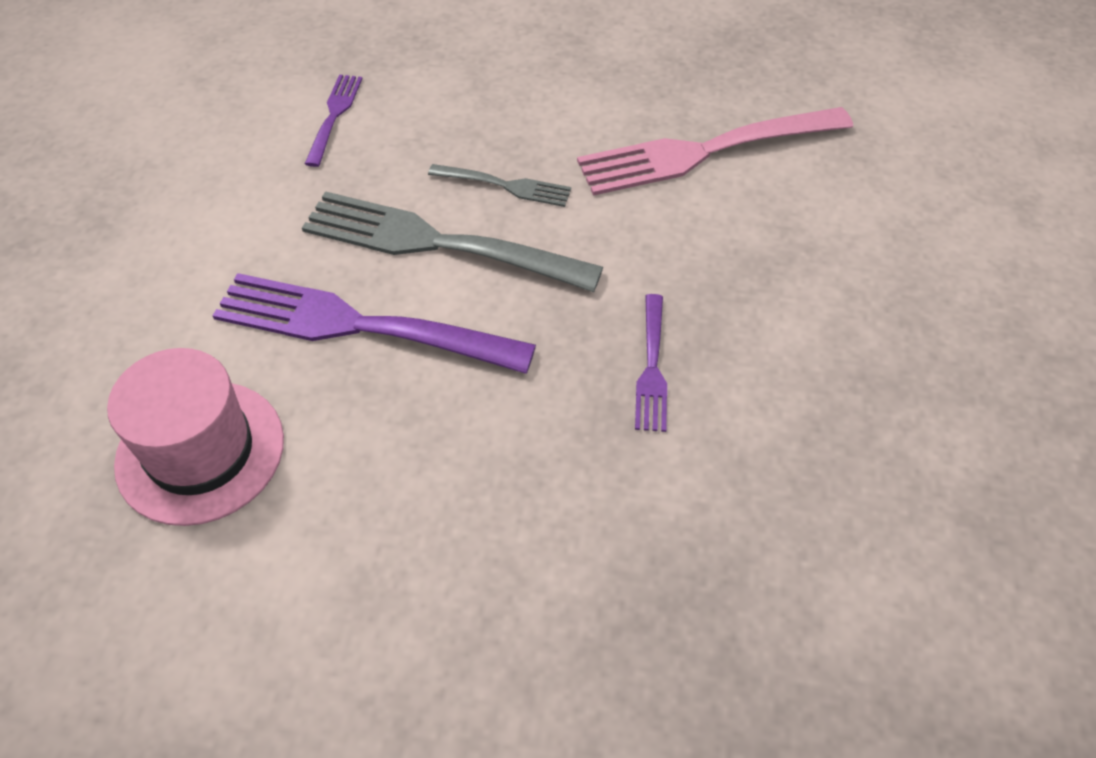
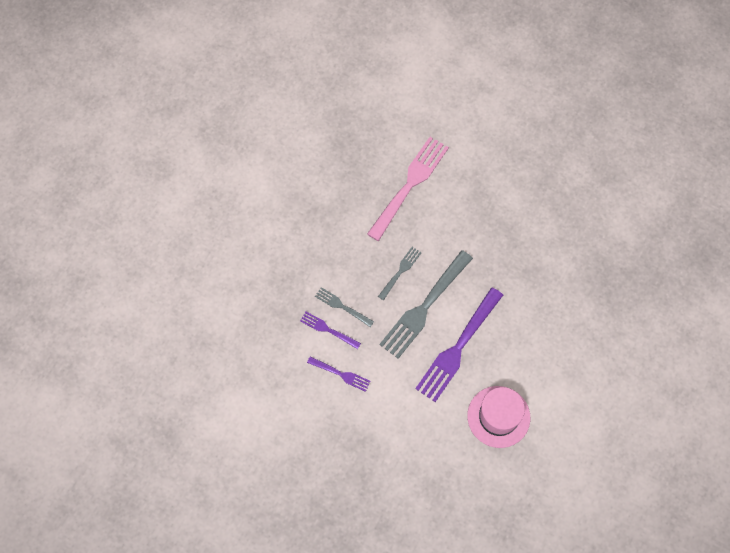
camera: 70 degrees left, 15 degrees up
(391, 123) = (342, 306): none -> grey fork
(651, 366) = (512, 251): purple fork -> purple fork (340, 374)
(707, 151) = (409, 186): pink fork -> pink fork turned 150 degrees counterclockwise

